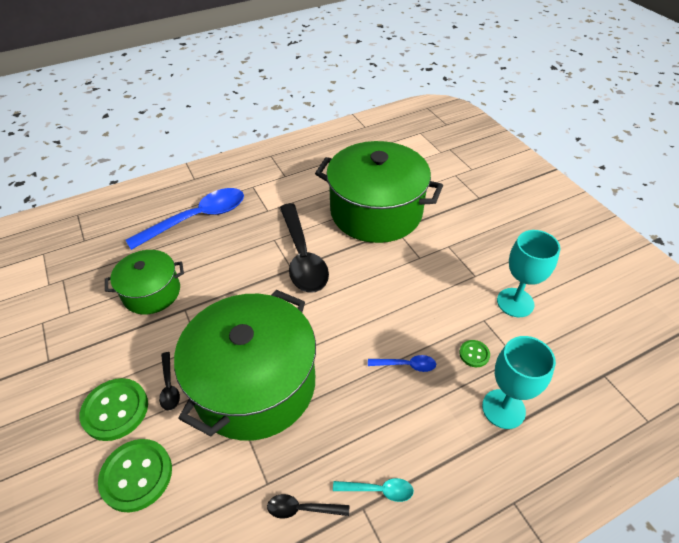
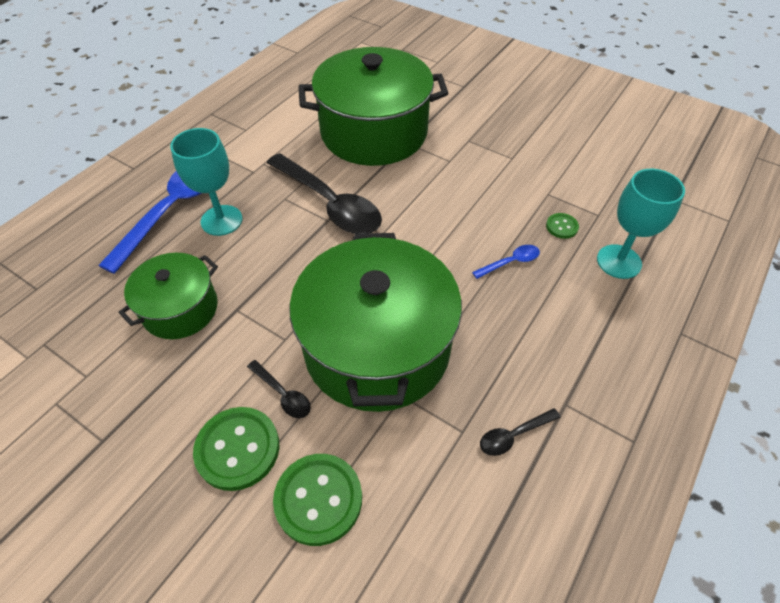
camera: 30 degrees left, 5 degrees up
(378, 490) = (568, 382): turquoise spoon -> none
(515, 302) = (563, 168): turquoise goblet -> turquoise goblet (221, 220)

